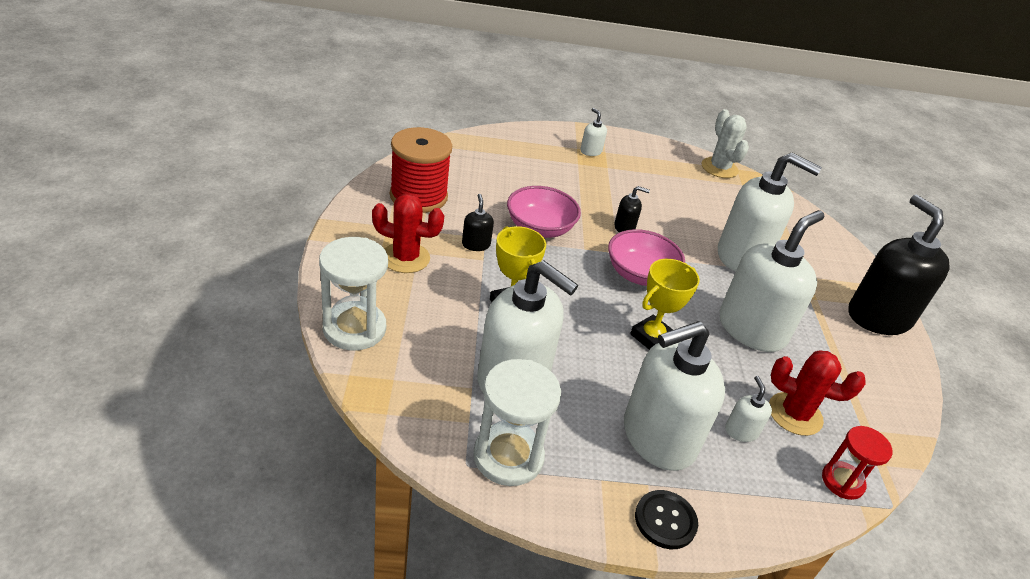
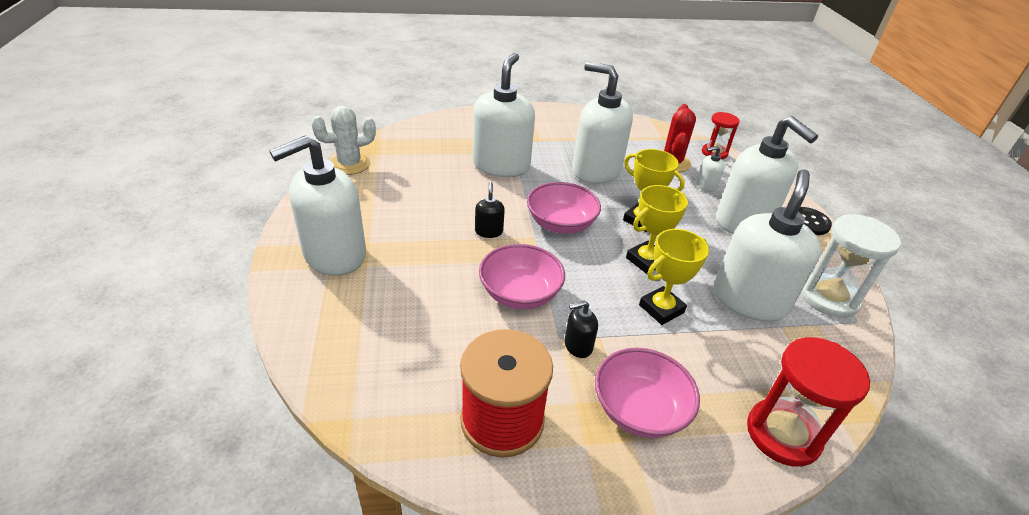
camera: 95 degrees left, 0 degrees up
(354, 328) = (783, 434): white hourglass -> red hourglass
(405, 258) = (639, 410): red cactus -> pink bowl
(581, 318) = (646, 260): none -> yellow trophy
(590, 151) = (334, 255): white soap dispenser -> white soap dispenser, size x2.40
(878, 317) = (544, 116): black soap dispenser -> none

